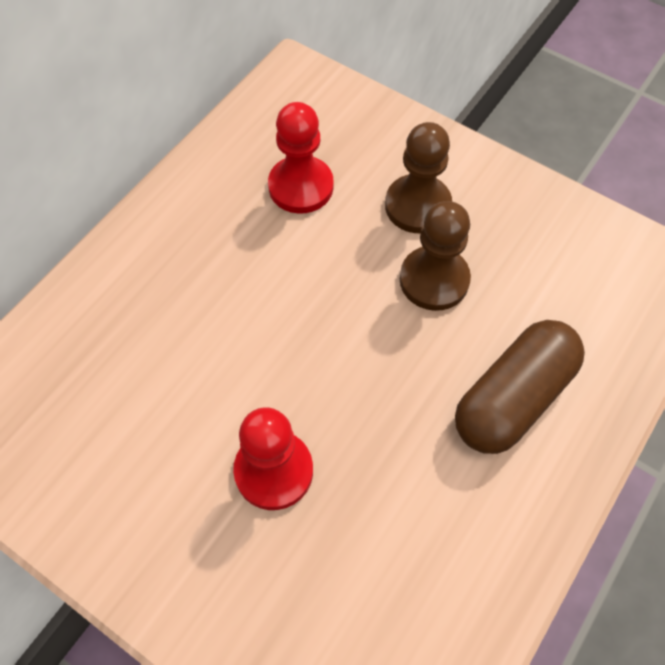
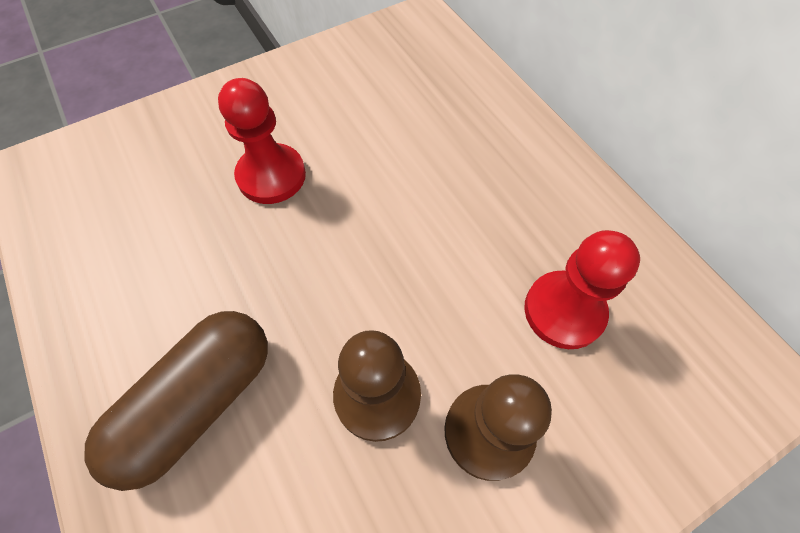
camera: 115 degrees right, 0 degrees up
(513, 398) = (199, 402): brown capsule -> brown capsule turned 60 degrees clockwise

